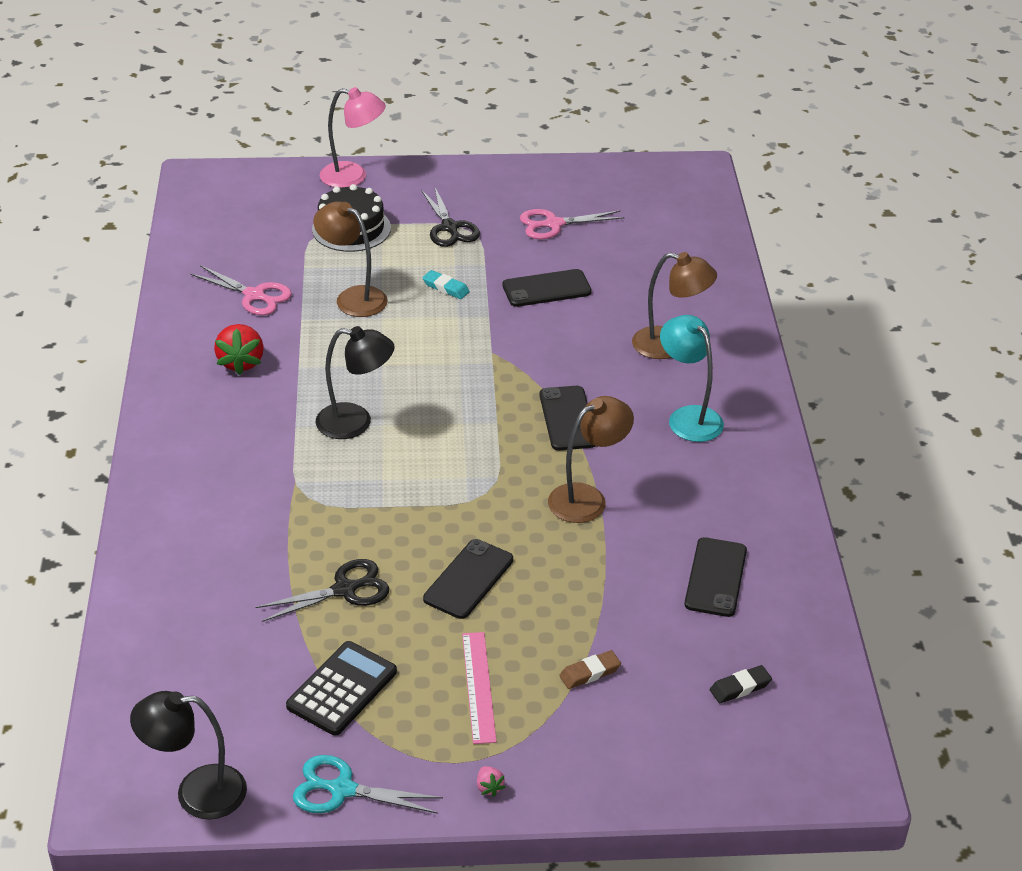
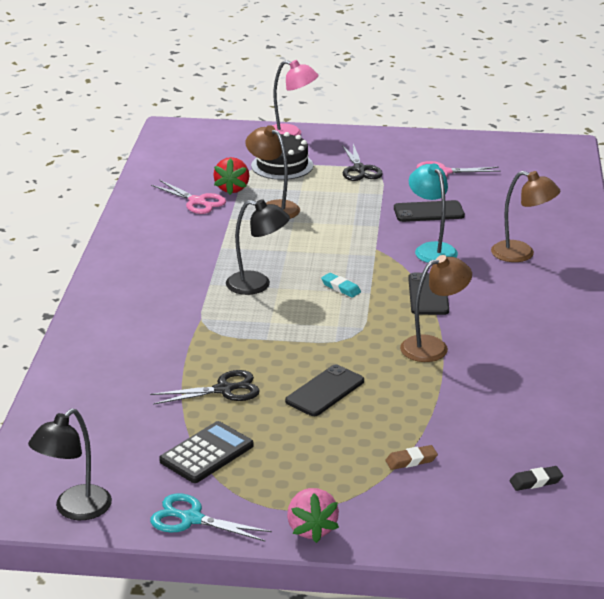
camera: 10 degrees right, 10 degrees down
(196, 792) = (75, 510): black lamp -> black lamp turned 60 degrees counterclockwise
(241, 362) = (177, 241): red strawberry -> red strawberry (232, 188)
(445, 288) = (348, 206): turquoise eraser -> turquoise eraser (340, 288)
(478, 687) = (317, 462): pink ruler -> none
(489, 787) = (311, 529): pink strawberry -> pink strawberry, size x2.18
(688, 417) = (528, 301): turquoise lamp -> turquoise lamp (431, 249)
(716, 577) = (530, 407): black phone -> none

